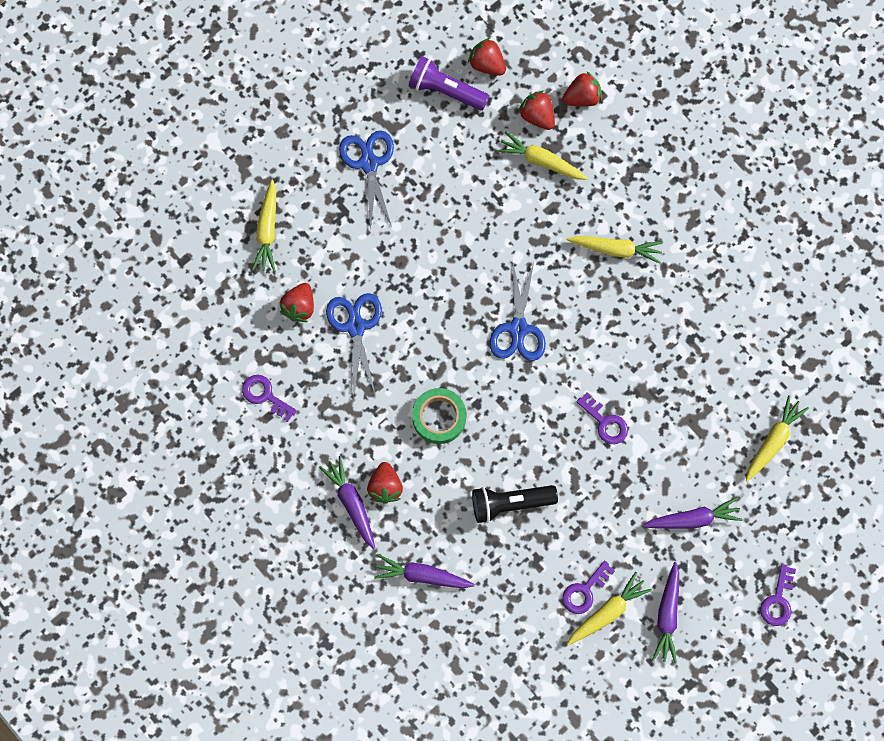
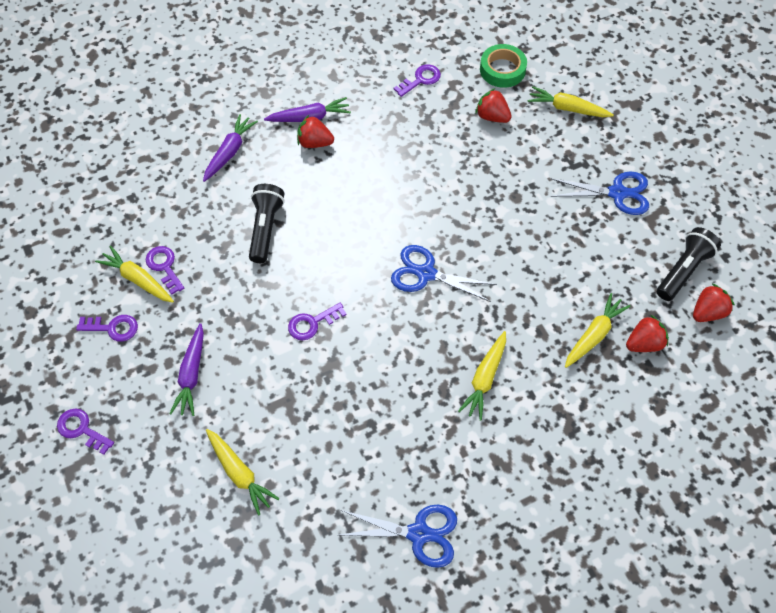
camera: 105 degrees right, 15 degrees down
(355, 326) = (463, 151): blue scissors -> blue scissors (419, 533)
(439, 417) = (362, 193): green tape -> green tape (502, 70)
(446, 90) = (683, 270): purple flashlight -> black flashlight
(582, 97) = (659, 390): red strawberry -> none
(607, 612) = (138, 280): yellow carrot -> yellow carrot turned 150 degrees clockwise
(667, 615) = (113, 328): purple carrot -> purple key

